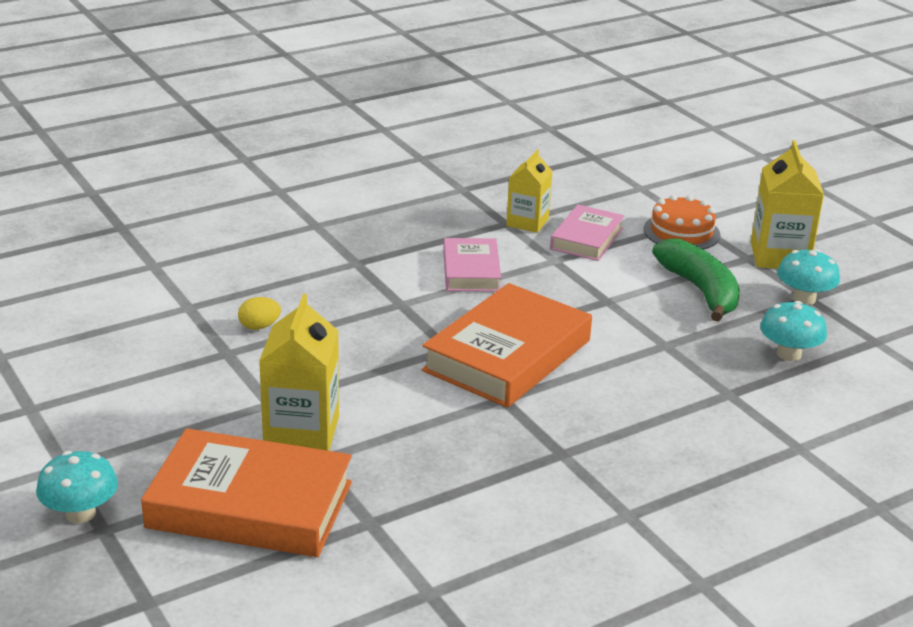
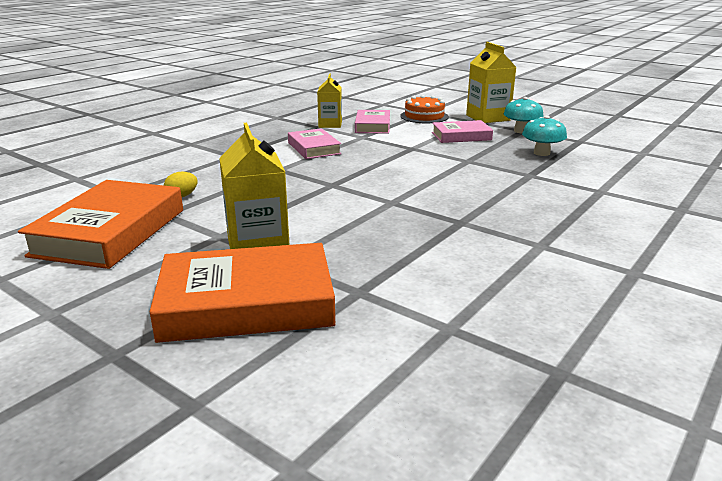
camera: 20 degrees left, 5 degrees down
(80, 513) = (83, 346): turquoise mushroom -> none
(507, 355) = (374, 181): orange book -> orange book (110, 232)
(700, 290) = (461, 136): green banana -> pink book

